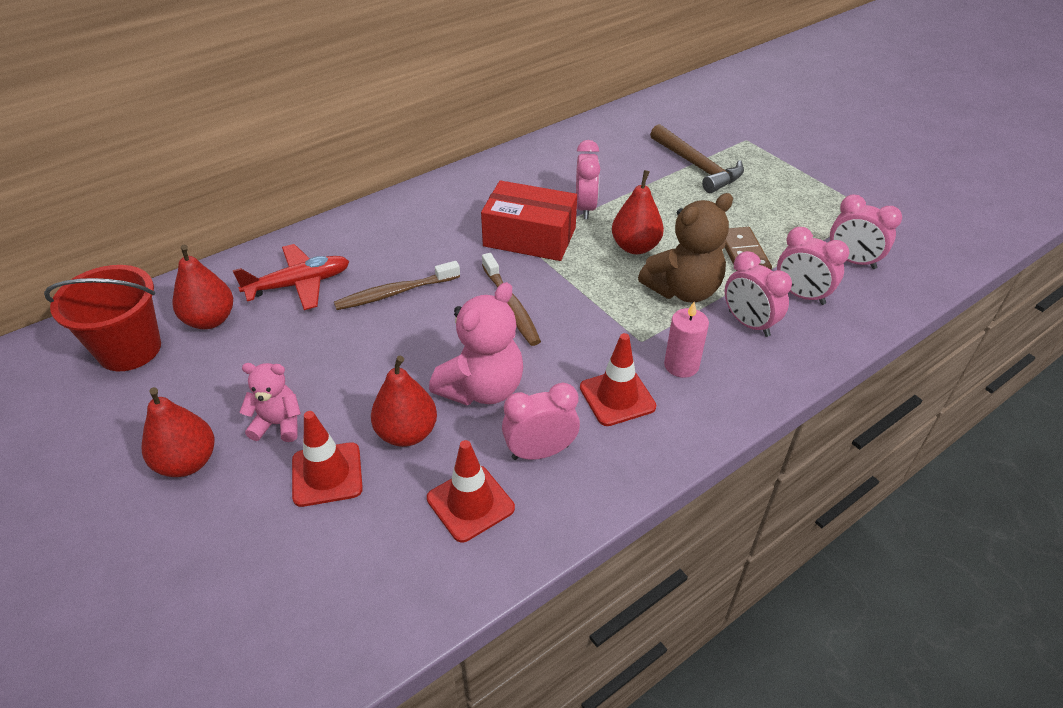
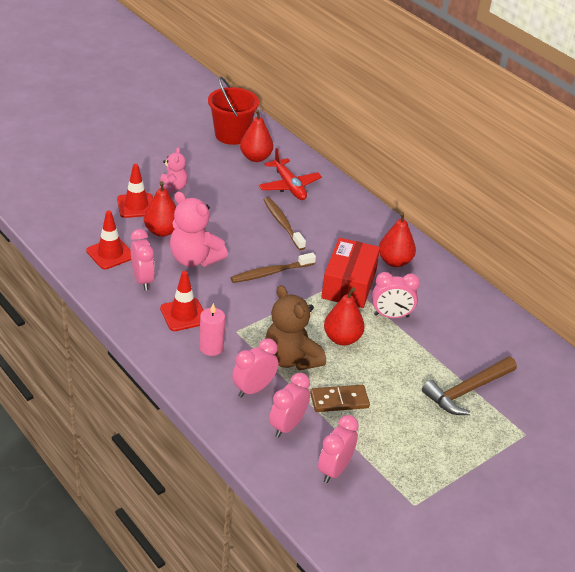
camera: 85 degrees right, 5 degrees down
(187, 462) = (149, 163): red pear -> red pear (394, 261)

